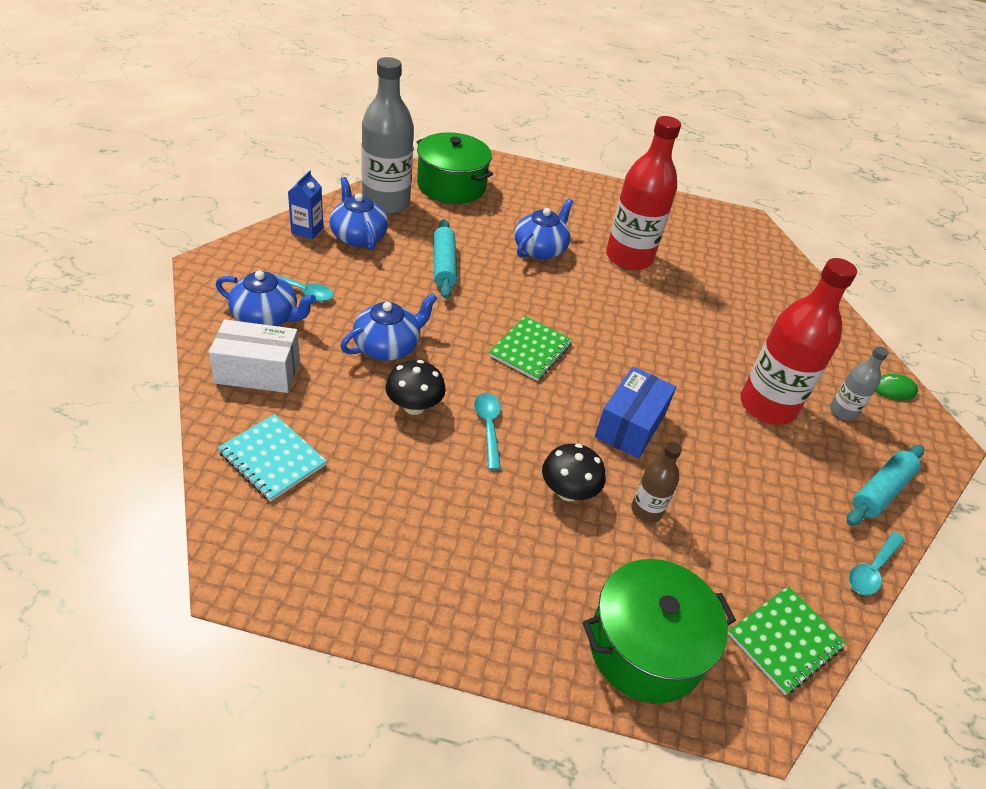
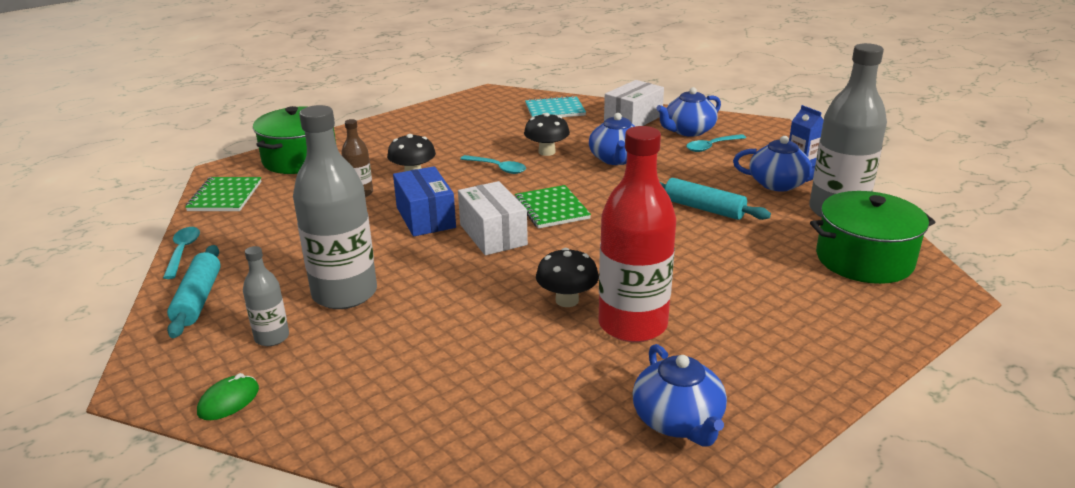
camera: 135 degrees right, 15 degrees down
(540, 249) = (694, 269): blue teapot -> blue teapot (678, 421)
(607, 366) = (493, 234): none -> white box
(639, 292) = (567, 300): none -> black mushroom
(767, 406) = (344, 293): red bottle -> grey bottle

